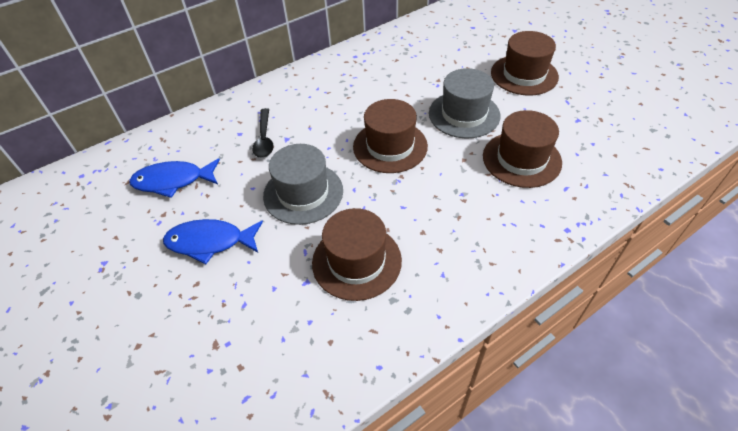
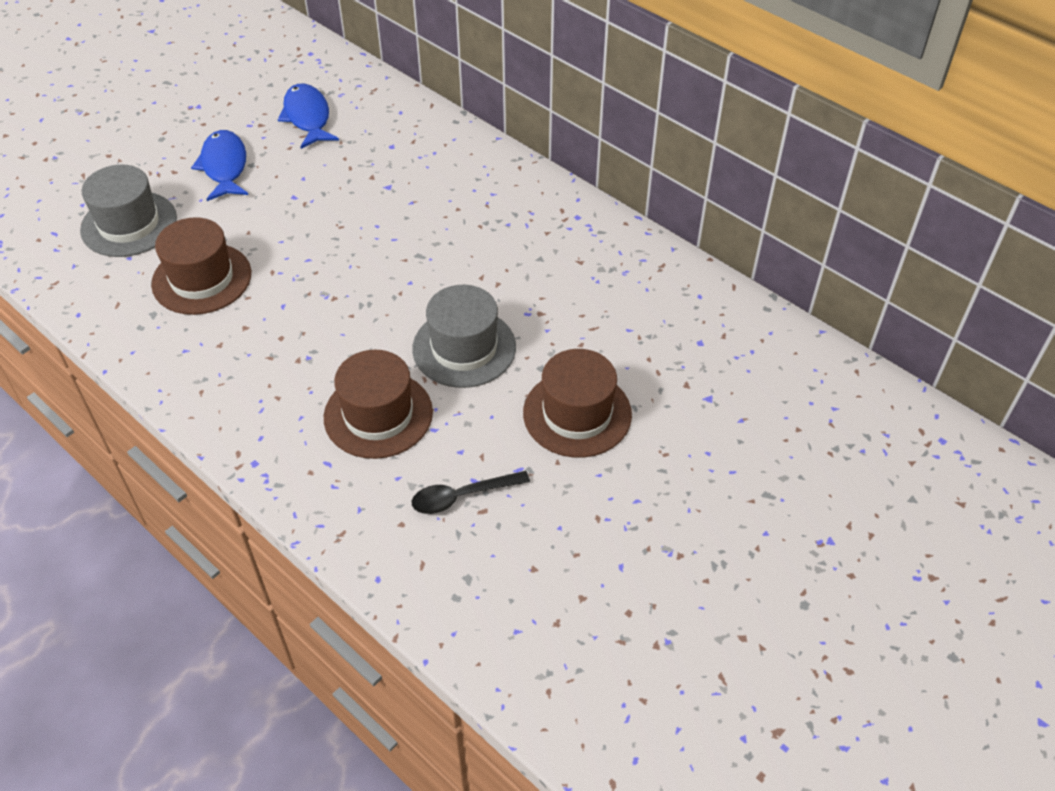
camera: 75 degrees right, 0 degrees up
(264, 139) = (384, 168): black spoon -> black spoon (461, 496)
(303, 193) = (298, 219): grey hat -> grey hat (129, 224)
(390, 146) = (386, 280): brown hat -> none

